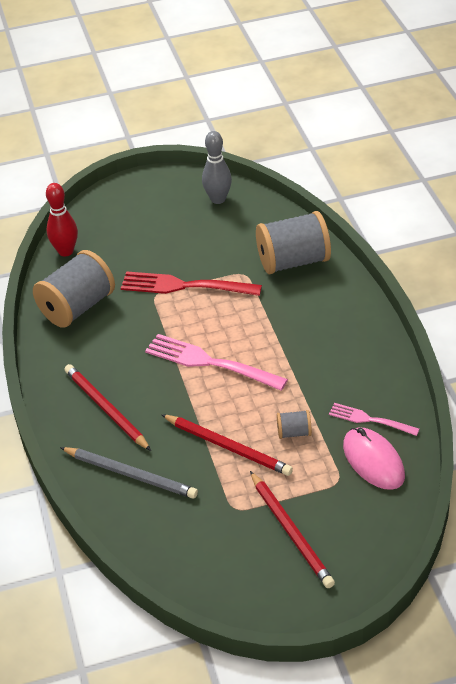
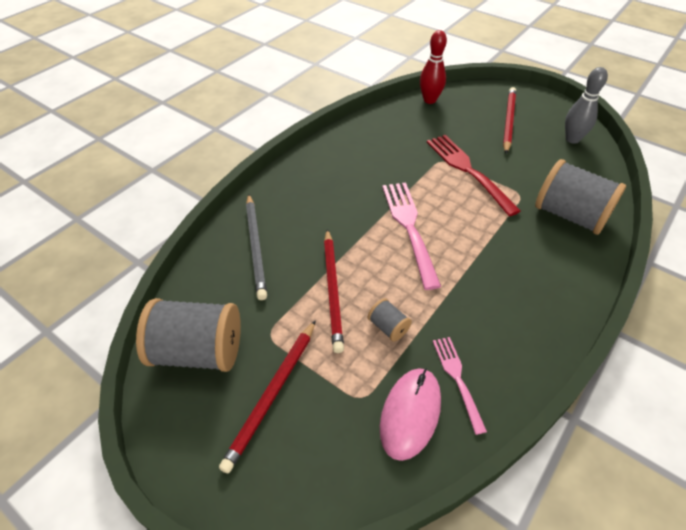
camera: 50 degrees right, 5 degrees up
(77, 307) = (387, 132): grey spool -> grey spool (198, 351)
(106, 409) = (308, 197): red pencil -> red pencil (508, 121)

